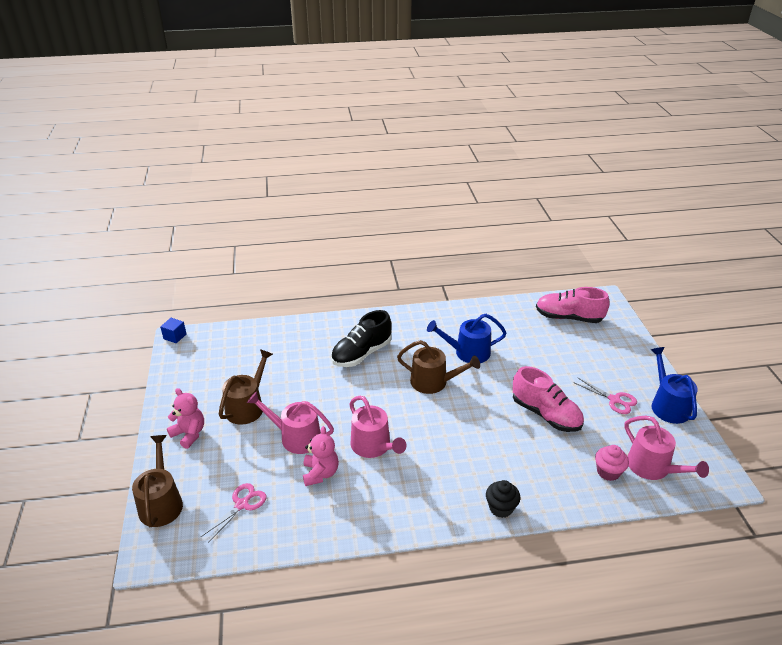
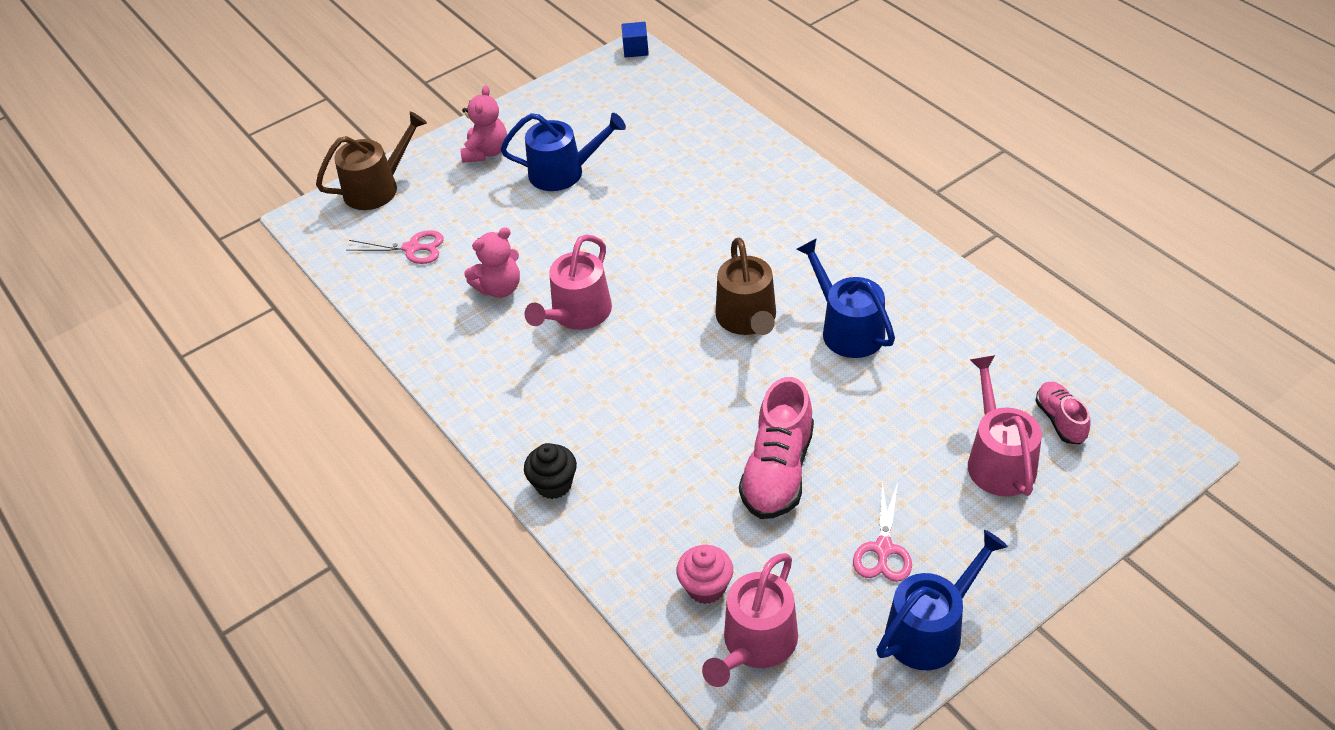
camera: 65 degrees right, 10 degrees up
(247, 406) = (563, 172): brown watering can -> blue watering can
(296, 437) = (543, 238): pink watering can -> pink watering can (998, 460)
(361, 353) = (746, 221): black shoe -> none
(569, 317) = (1060, 420): pink shoe -> pink shoe, size x0.56

